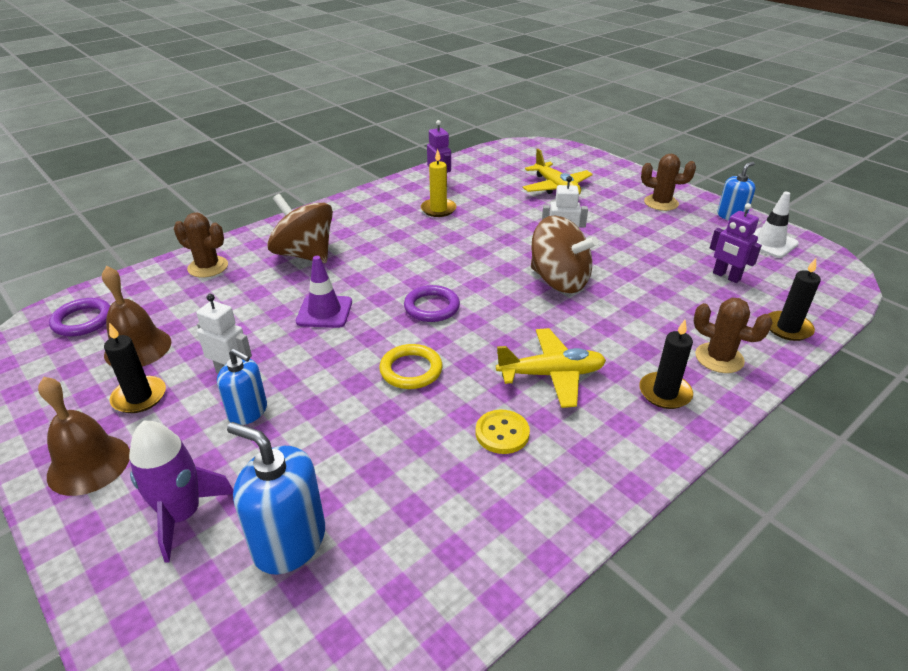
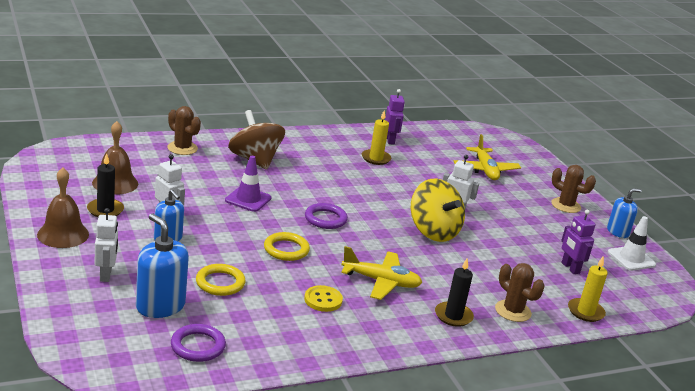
camera: 15 degrees right, 10 degrees down
(83, 320) = (86, 157): purple ring -> purple ring (198, 346)
(182, 515) = (106, 275): purple rocket -> white robot
(355, 460) = (220, 283): none -> yellow ring
(559, 281) = (433, 231): brown spinning top -> yellow spinning top
(788, 328) = (585, 312): black candle -> yellow candle

